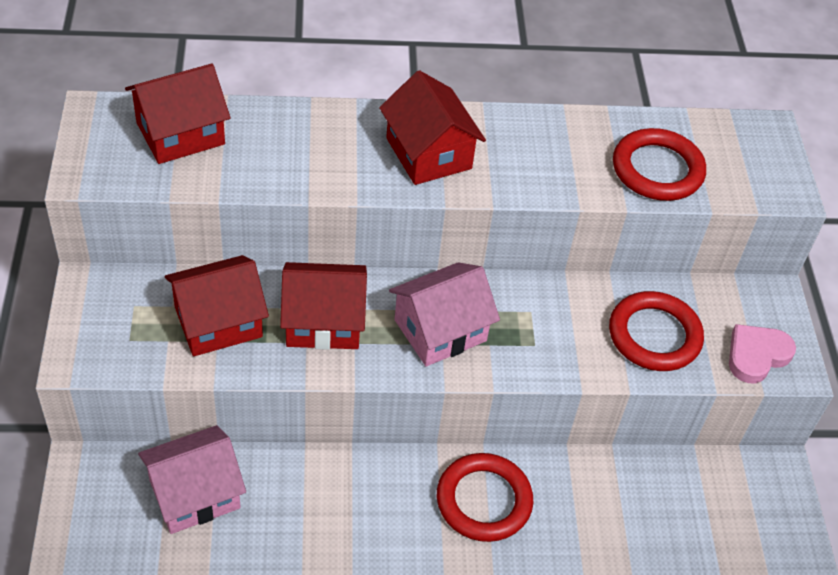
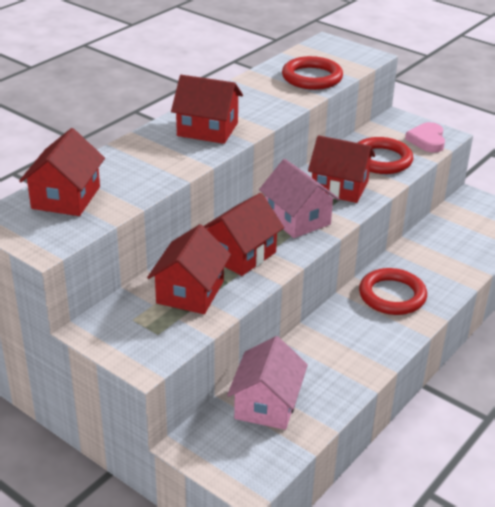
camera: 45 degrees left, 15 degrees down
(440, 330) = (297, 219): pink house -> pink house turned 45 degrees counterclockwise
(548, 330) = (339, 187): none -> red house

